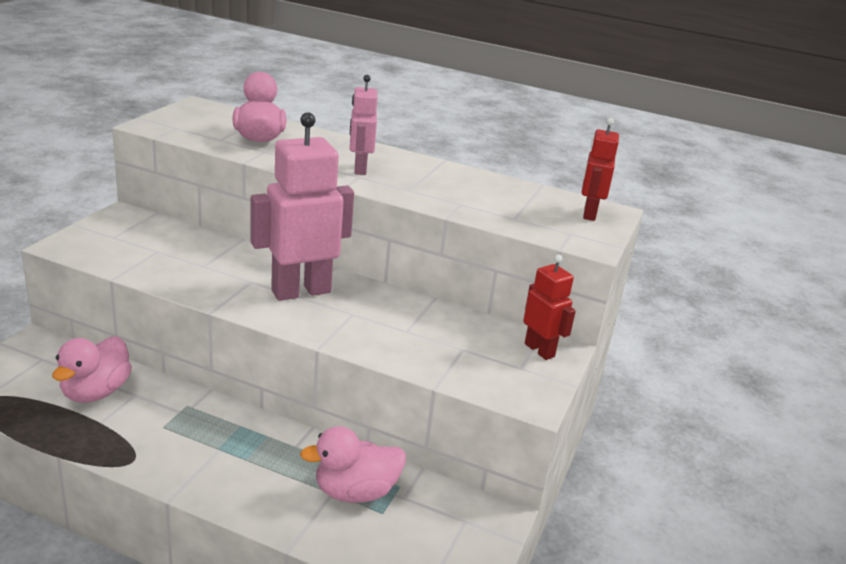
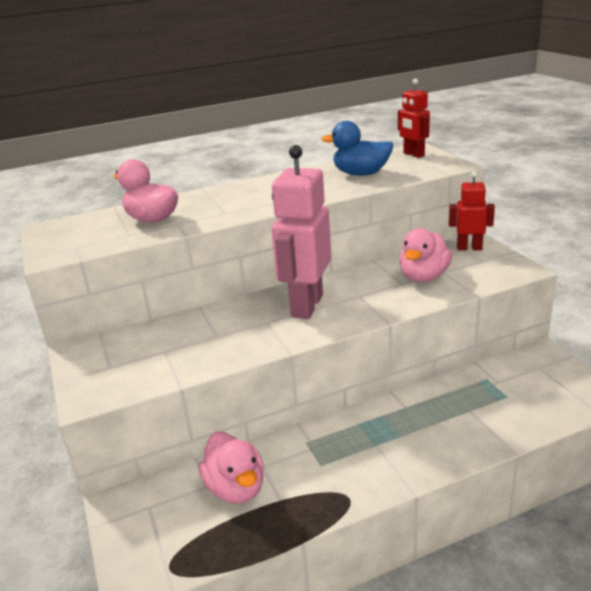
camera: 40 degrees left, 0 degrees up
(355, 492) = (477, 399): pink duck -> pink duck (423, 277)
(359, 169) = (259, 199): pink robot -> none
(490, 200) = (361, 174): none -> blue duck

